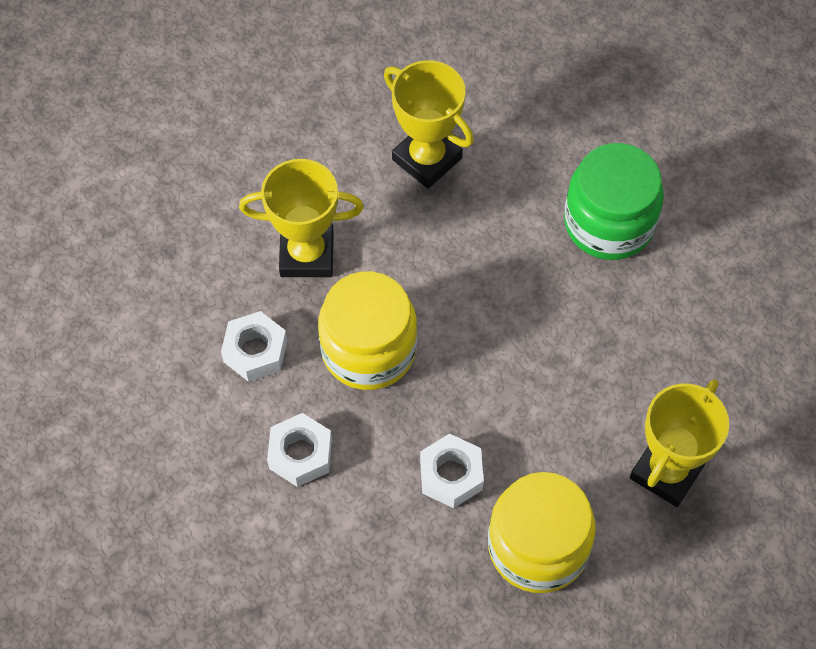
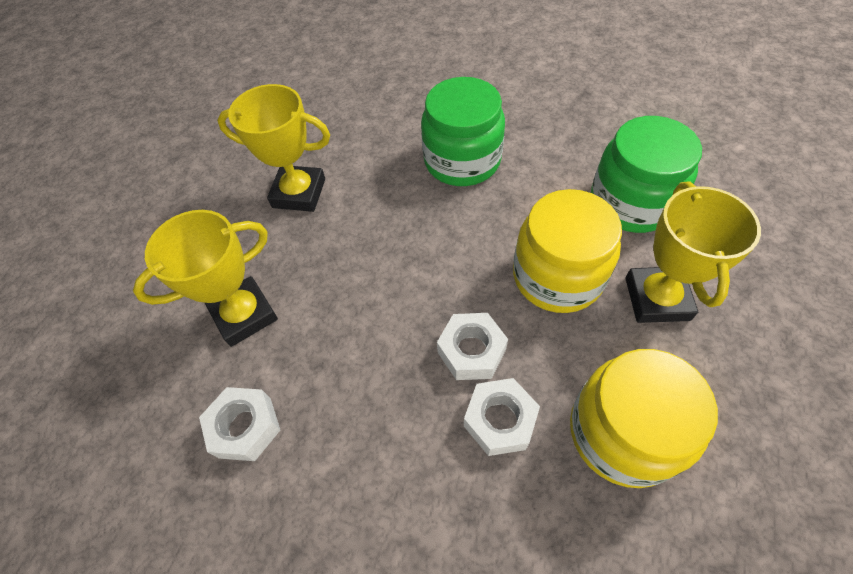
camera: 30 degrees left, 5 degrees down
(300, 454) = (350, 499): white nut -> white nut (471, 351)
(368, 349) = (349, 358): yellow jar -> yellow jar (557, 276)
(732, 373) = (631, 203): none -> green jar

